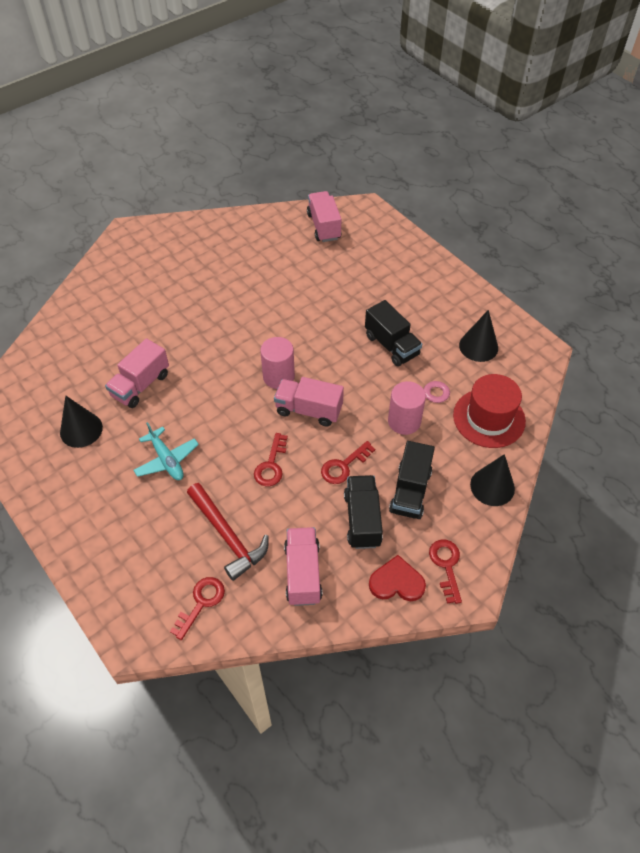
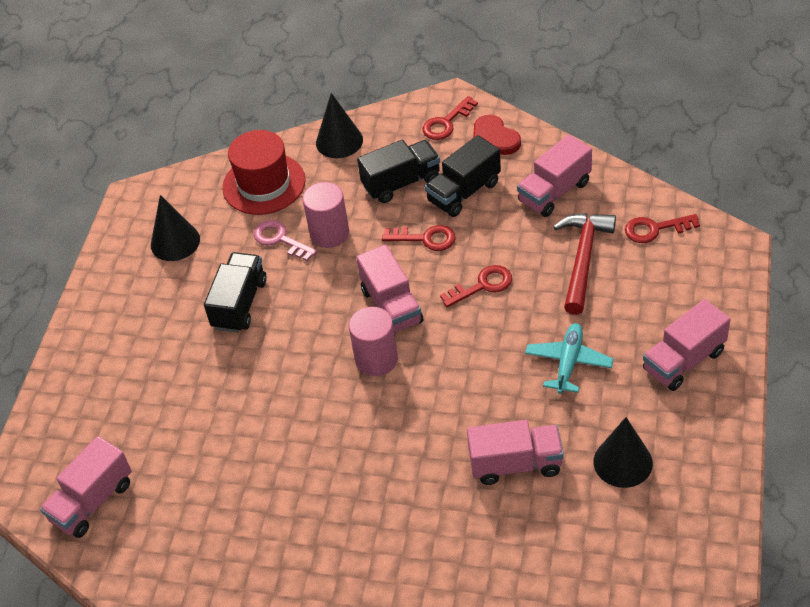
camera: 125 degrees left, 5 degrees down
(95, 517) = (684, 361): none -> pink truck

